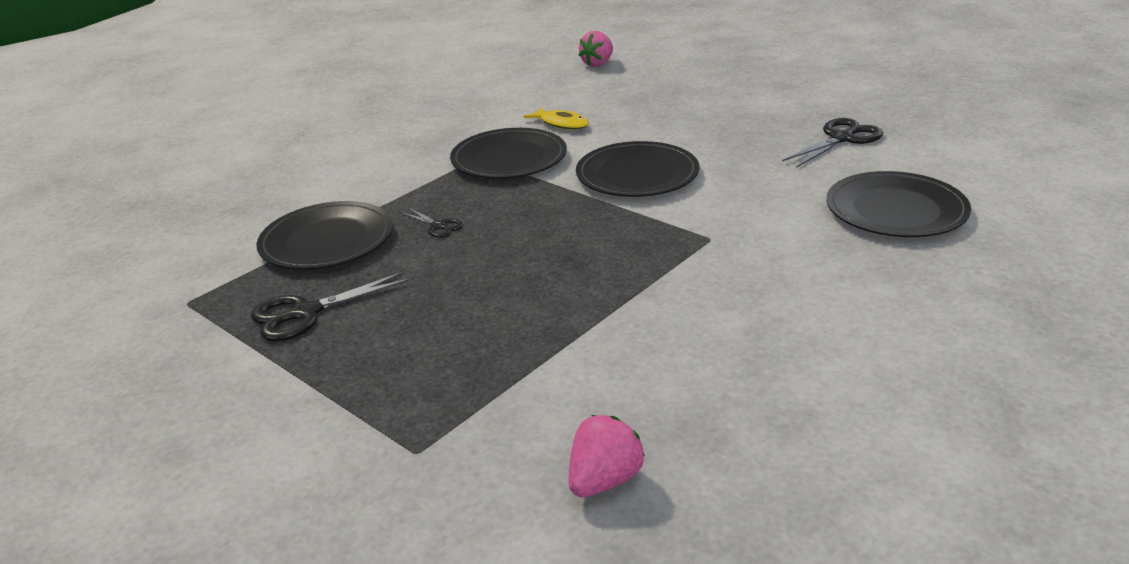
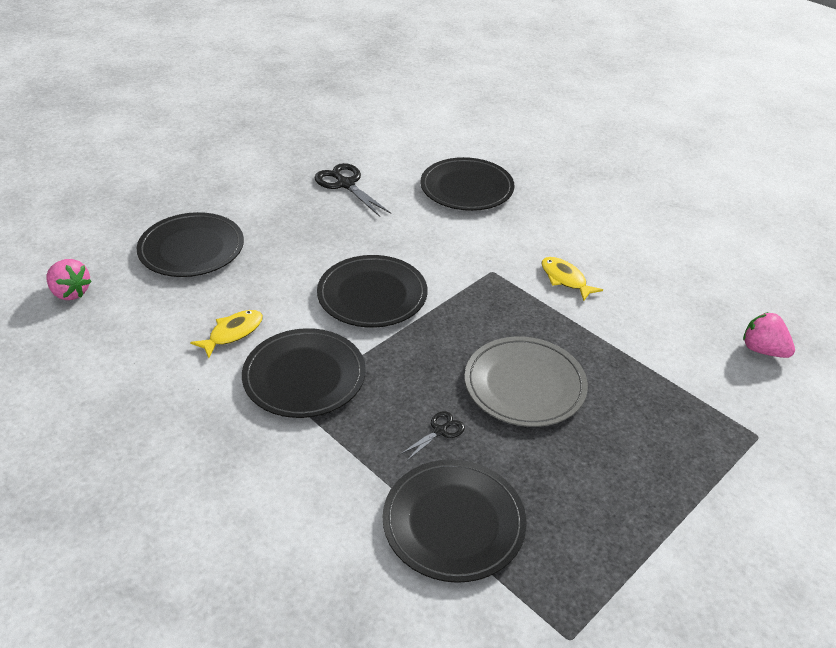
camera: 90 degrees left, 10 degrees up
(306, 313) = (589, 524): black scissors -> none
(506, 269) = (524, 385): none -> grey plate
(676, 91) = (191, 248): none -> black plate
(717, 292) = (565, 279): none -> yellow fish

